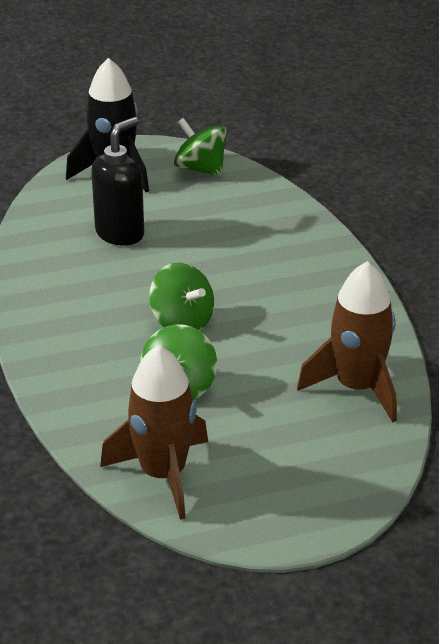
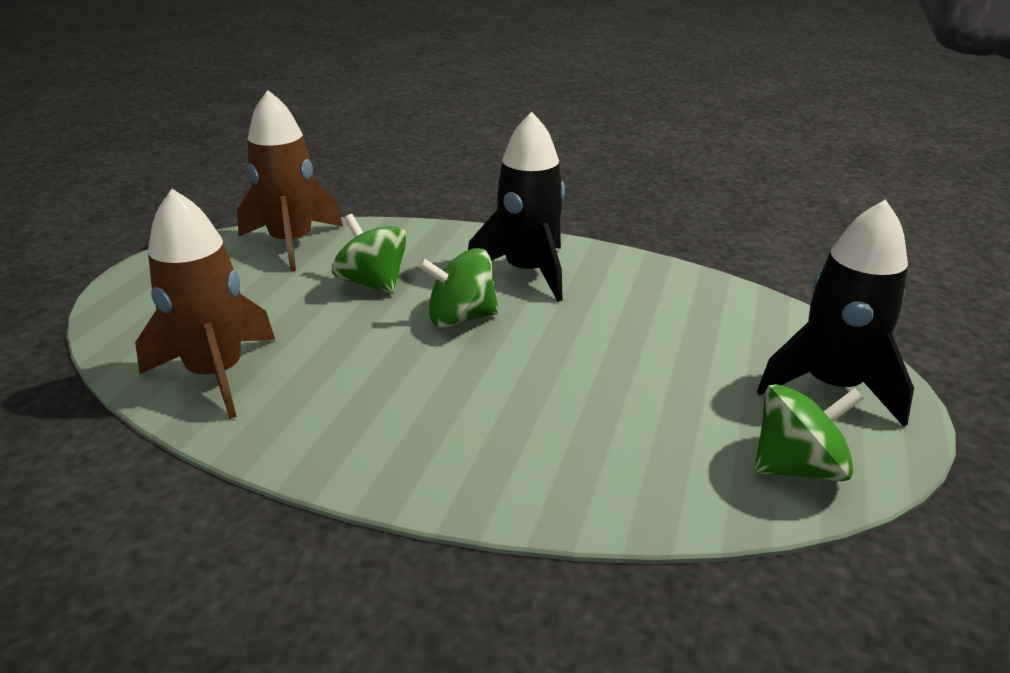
camera: 125 degrees right, 5 degrees down
(85, 321) = (527, 272): none -> black rocket
(120, 233) = (669, 340): black soap dispenser -> none

